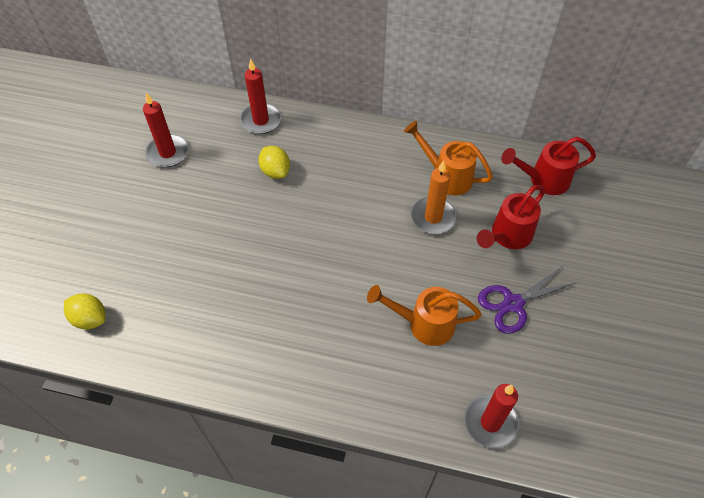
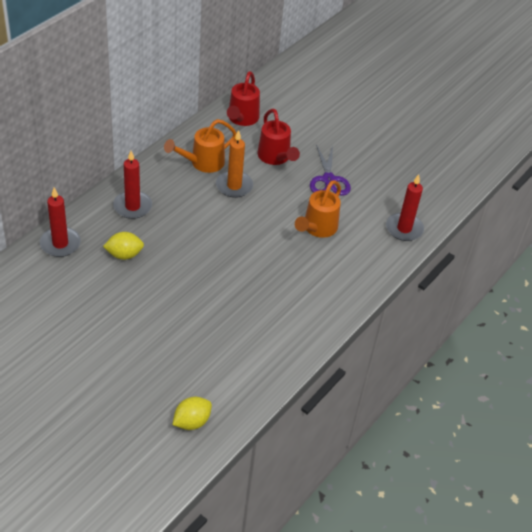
camera: 70 degrees left, 10 degrees down
(168, 153) = (47, 317): red candle -> red candle (132, 206)

